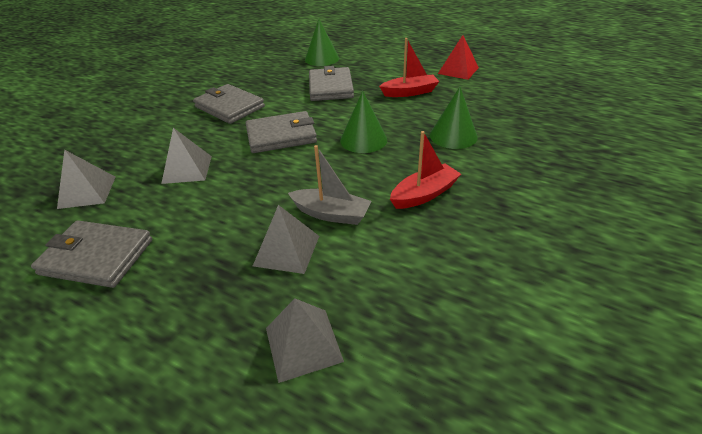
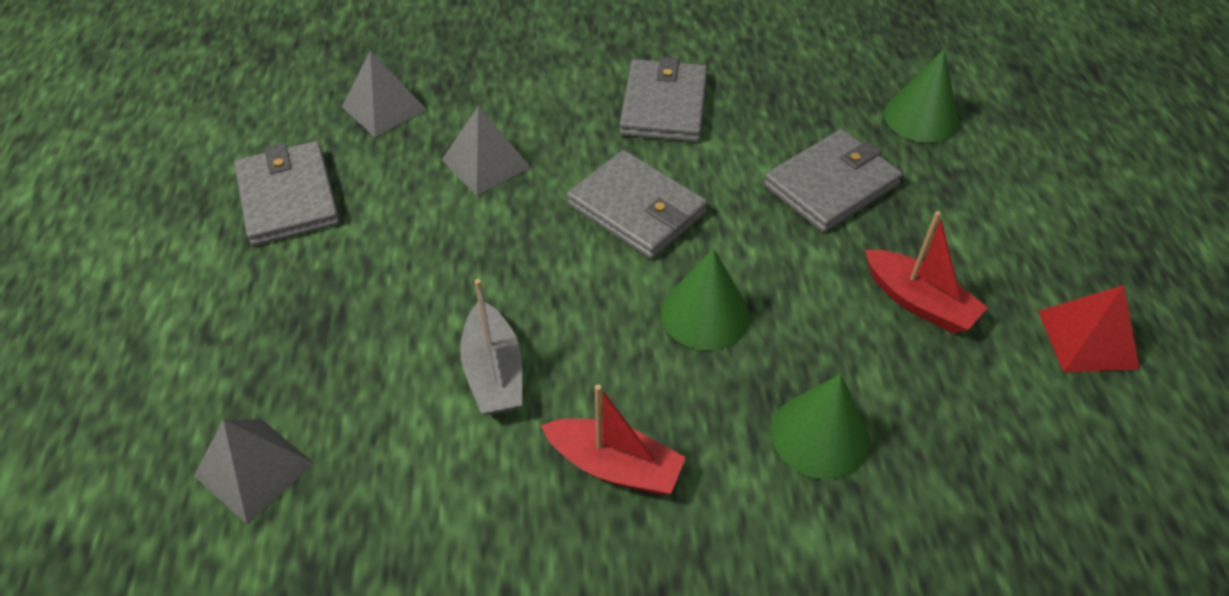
camera: 55 degrees right, 10 degrees up
(287, 250) = (394, 364): grey pyramid -> none

